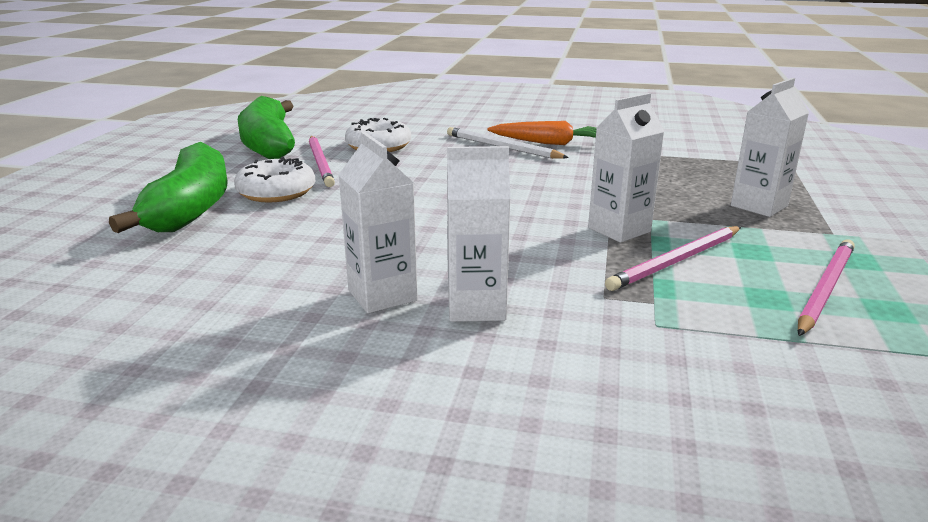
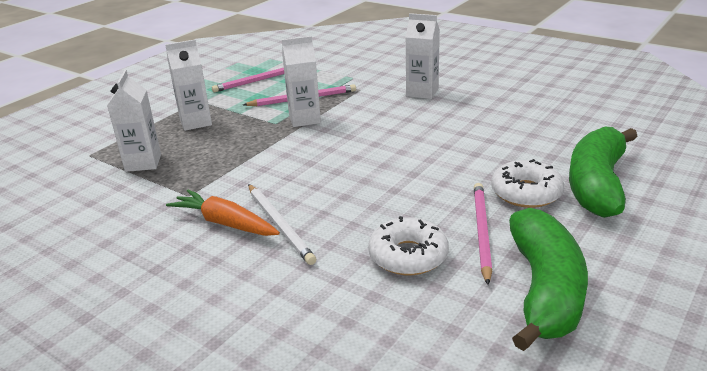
camera: 155 degrees left, 5 degrees up
(382, 295) = (464, 103): white carton -> white carton (143, 163)

